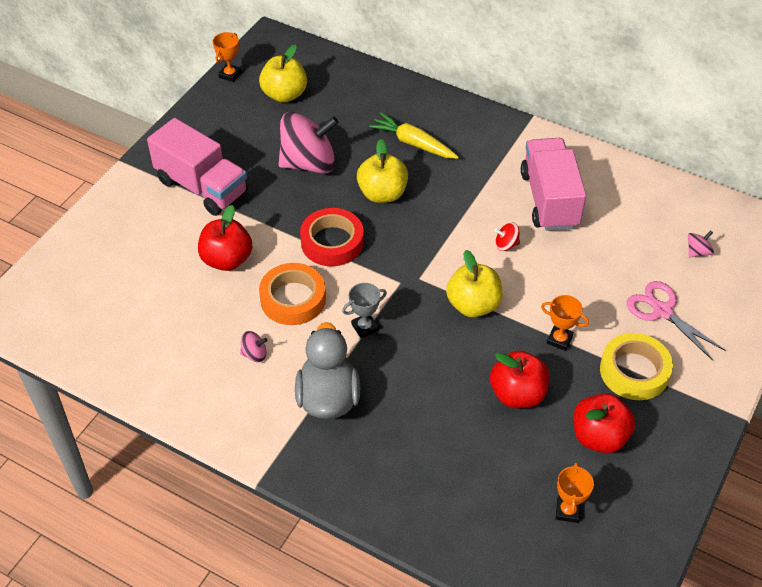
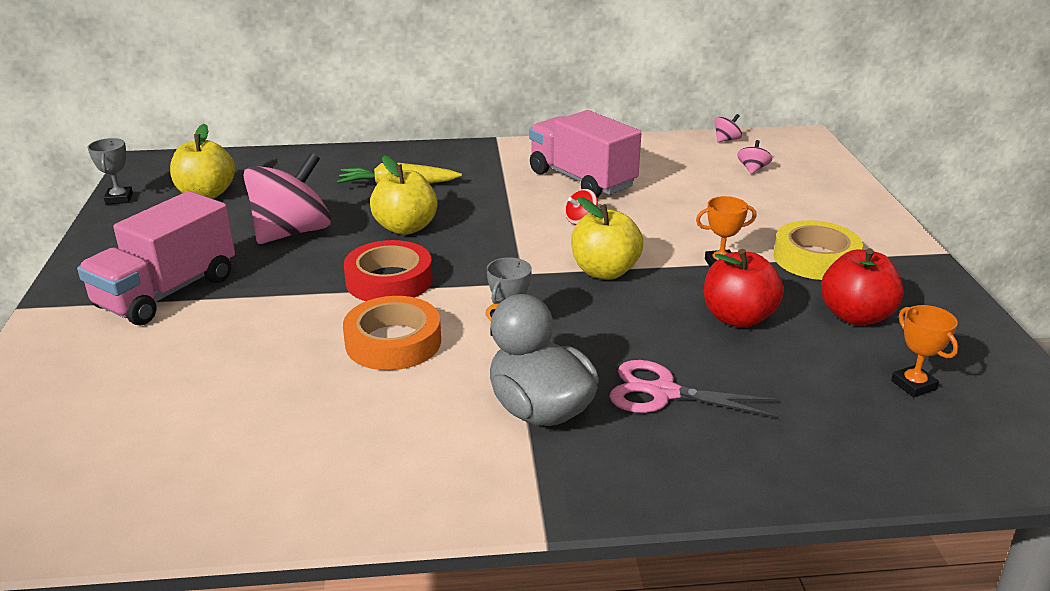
camera: 35 degrees left, 20 degrees down
(202, 187) = (167, 292): pink truck -> pink truck turned 120 degrees clockwise
(227, 260) = (267, 341): red apple -> none
(230, 75) = (119, 199): orange trophy -> grey trophy
(254, 354) = (397, 410): pink spinning top -> pink spinning top (726, 140)
(662, 311) = (779, 213): pink scissors -> pink scissors (663, 393)

